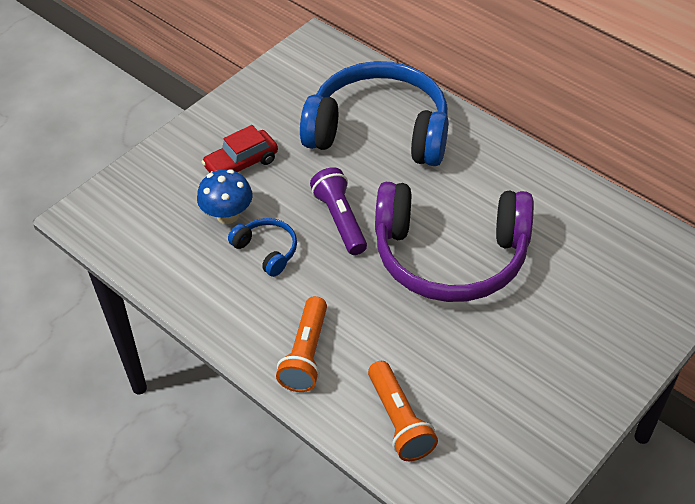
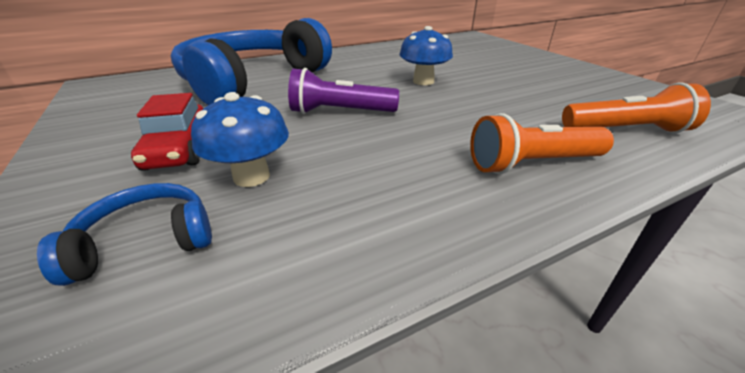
camera: 70 degrees left, 15 degrees down
(267, 250) = (345, 159): blue headphones -> blue headphones (146, 241)
(306, 354) = (532, 164): orange flashlight -> orange flashlight turned 135 degrees clockwise
(450, 256) = (423, 81): purple headphones -> blue mushroom

